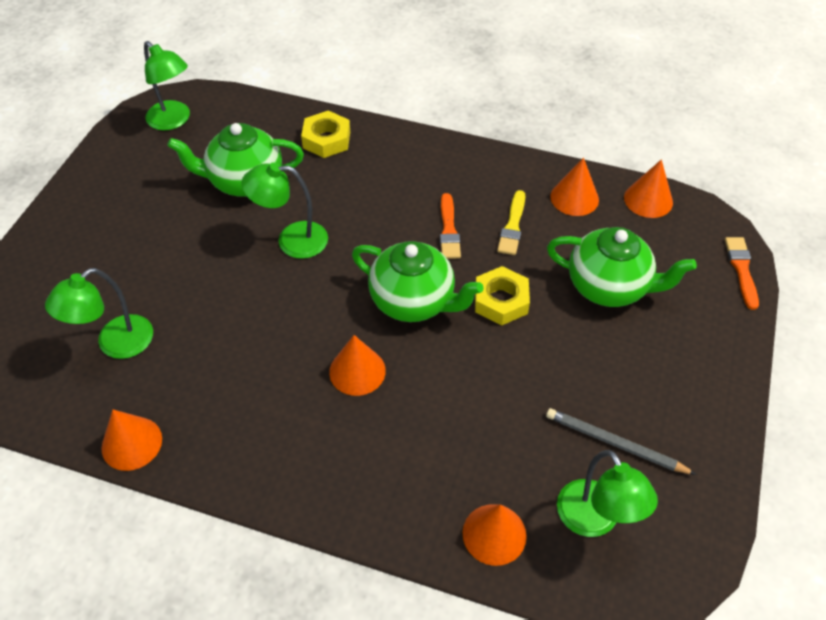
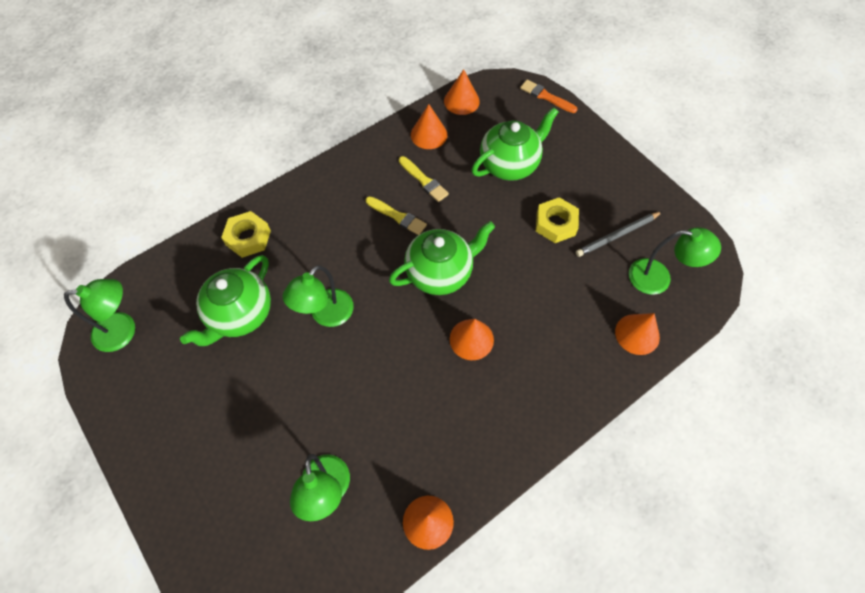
camera: 55 degrees left, 10 degrees up
(449, 230) = (397, 216): orange brush -> yellow brush
(501, 301) = (477, 225): yellow nut -> yellow nut (555, 224)

